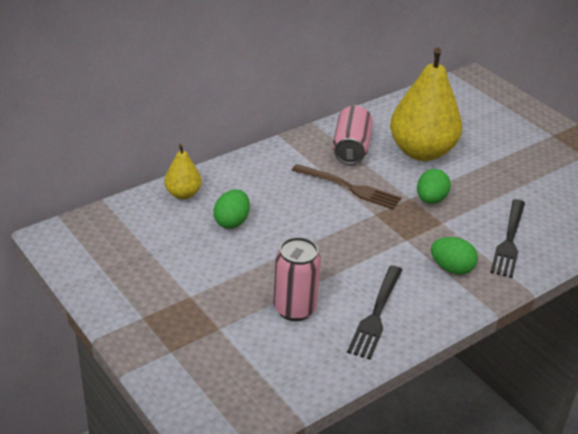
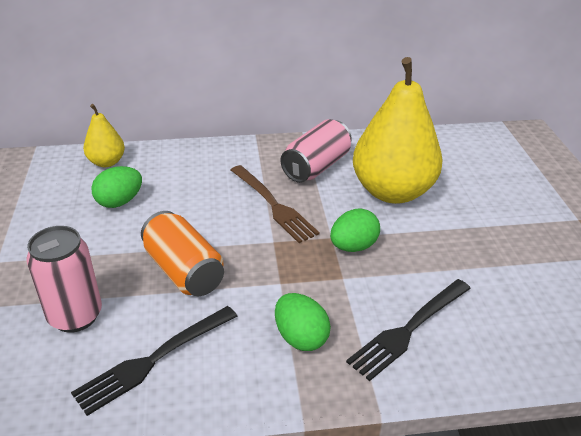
camera: 30 degrees right, 0 degrees up
(335, 254) = (184, 271): none -> orange can

